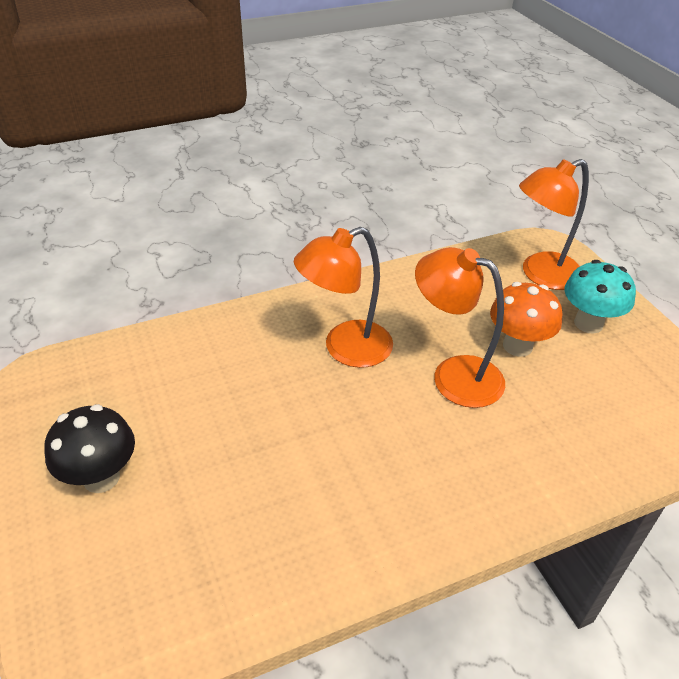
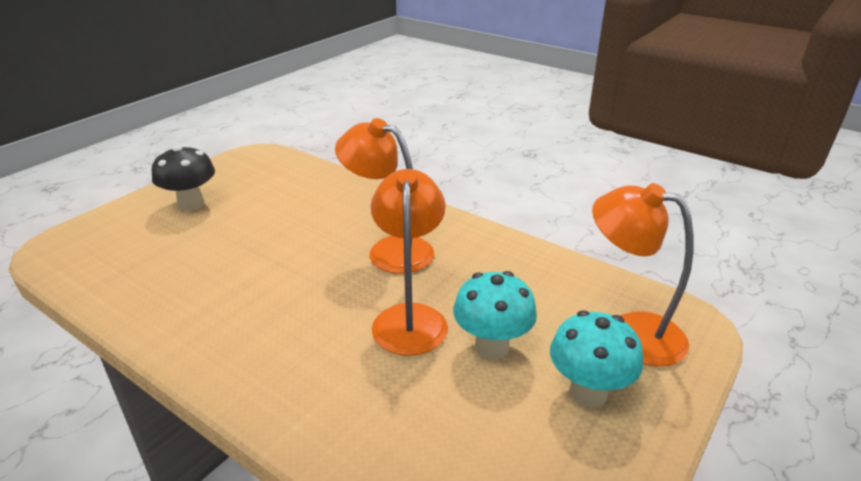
camera: 60 degrees right, 10 degrees down
(517, 346) = (492, 347): orange mushroom -> turquoise mushroom

